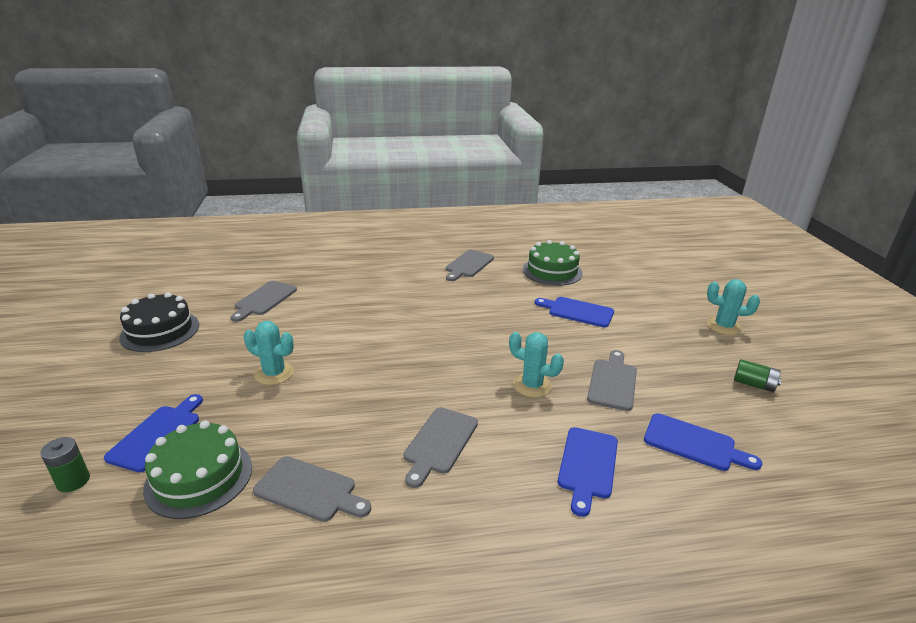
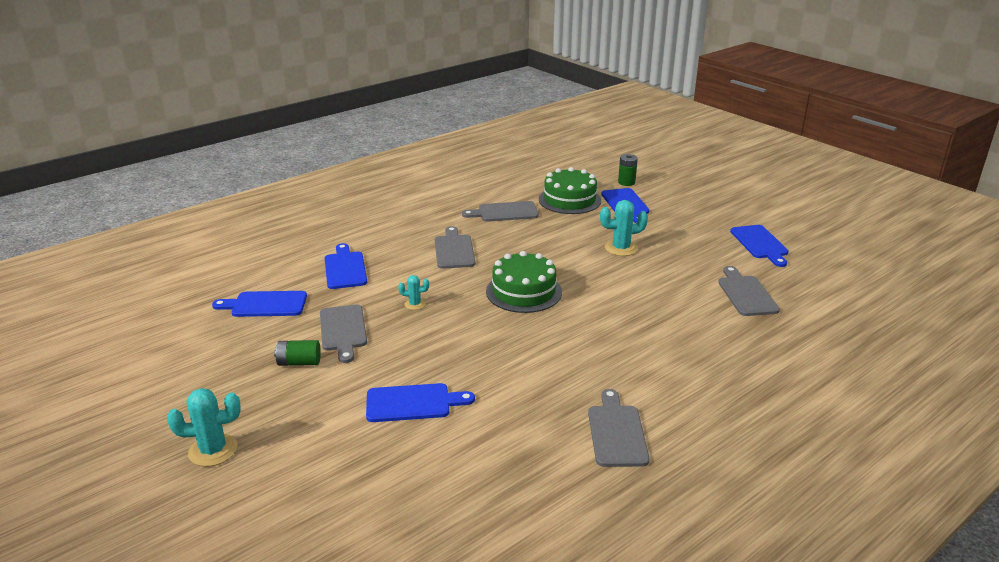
camera: 150 degrees right, 0 degrees up
(160, 331) = (760, 244): black cake -> blue cutting board
(532, 385) = (415, 304): turquoise cactus -> turquoise cactus, size x0.57
(552, 271) = (489, 471): green cake -> green cake (524, 292)
(754, 384) = (196, 375): green battery -> green battery (299, 362)

